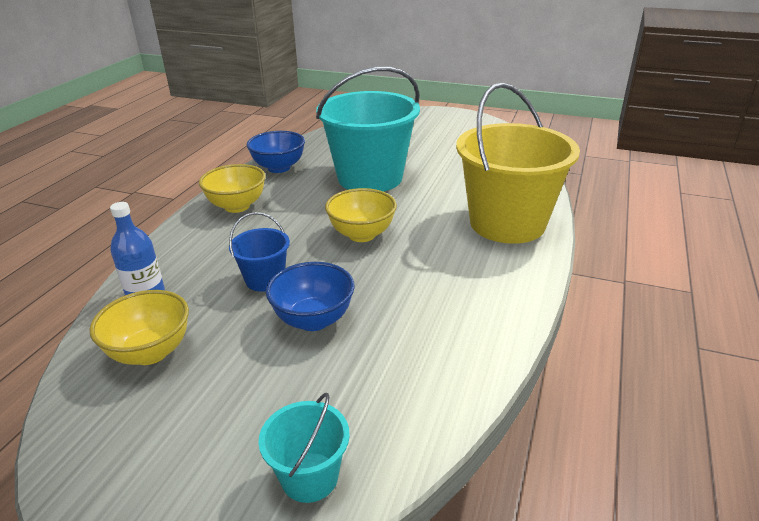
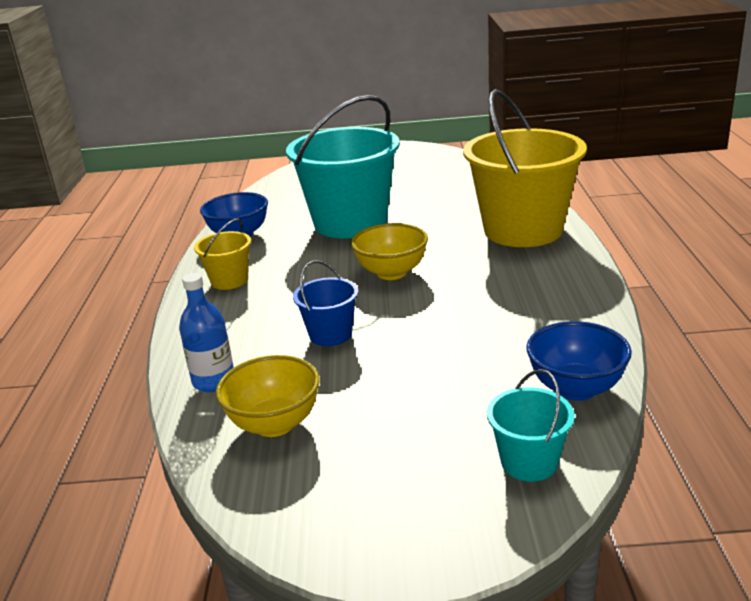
camera: 20 degrees left, 5 degrees down
(237, 206) = (229, 280): yellow bowl -> yellow bucket
(313, 320) = (414, 352): blue bowl -> blue bowl (576, 388)

